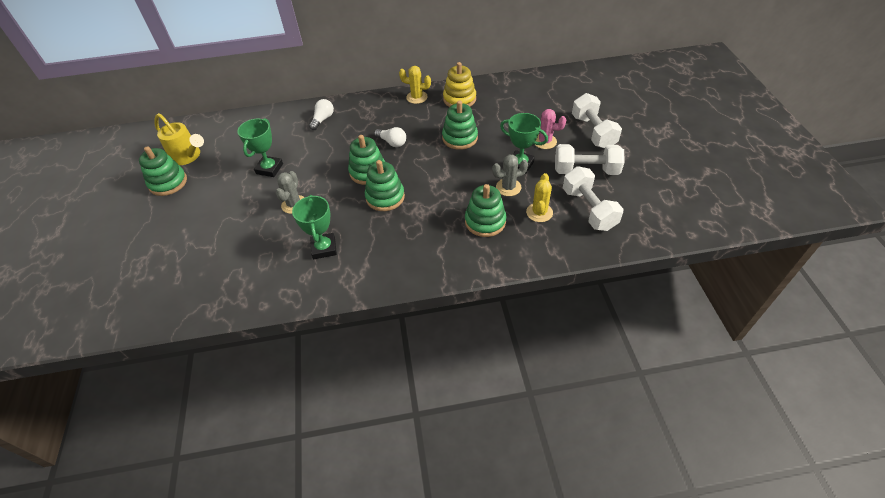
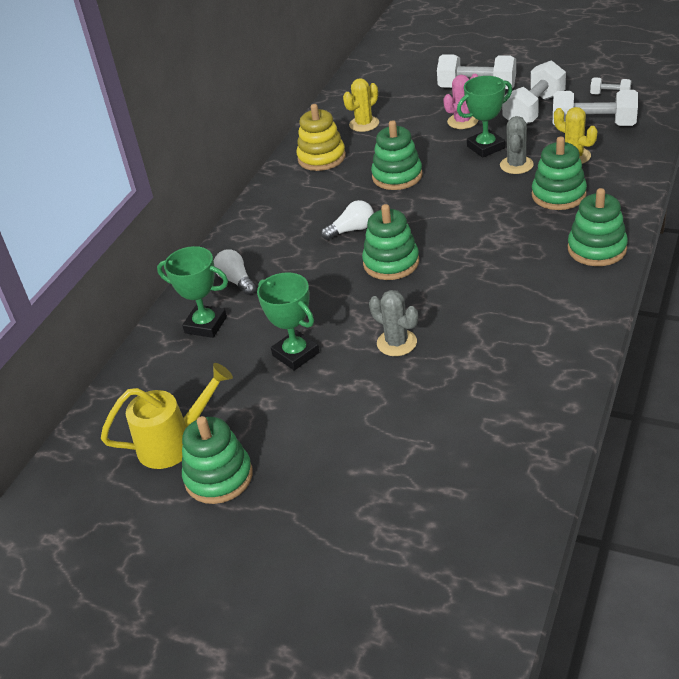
camera: 55 degrees left, 10 degrees down
(324, 248) = (505, 331): green trophy -> green trophy (205, 325)
(385, 197) = (453, 259): green stacking toy -> green stacking toy (597, 249)
(417, 97) = (280, 189): yellow cactus -> yellow cactus (364, 124)
(640, 203) = (610, 95): none -> white dumbbell

